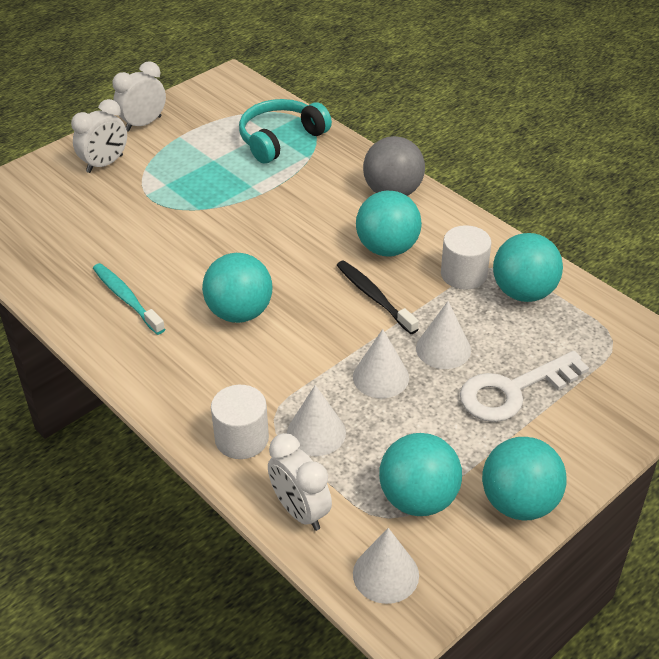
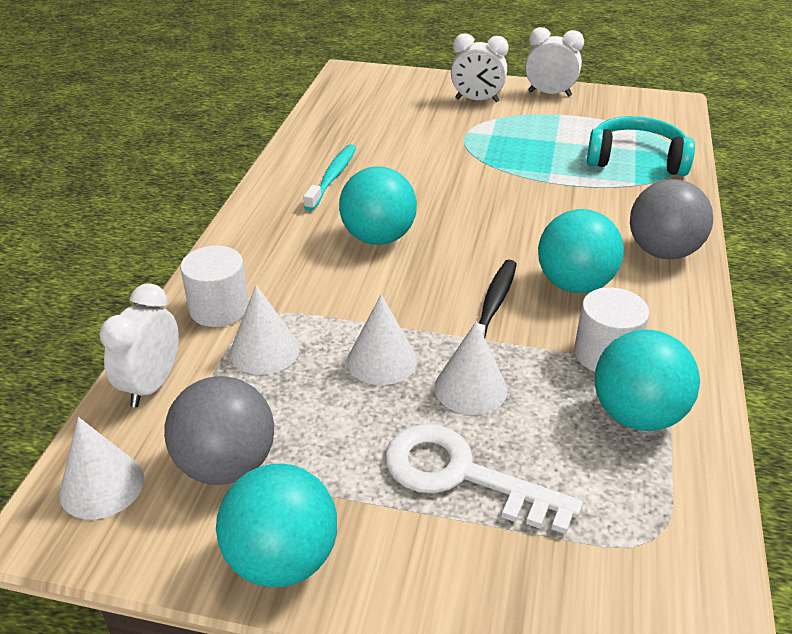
camera: 55 degrees right, 5 degrees down
(418, 499) = (226, 465): turquoise ball -> grey ball

